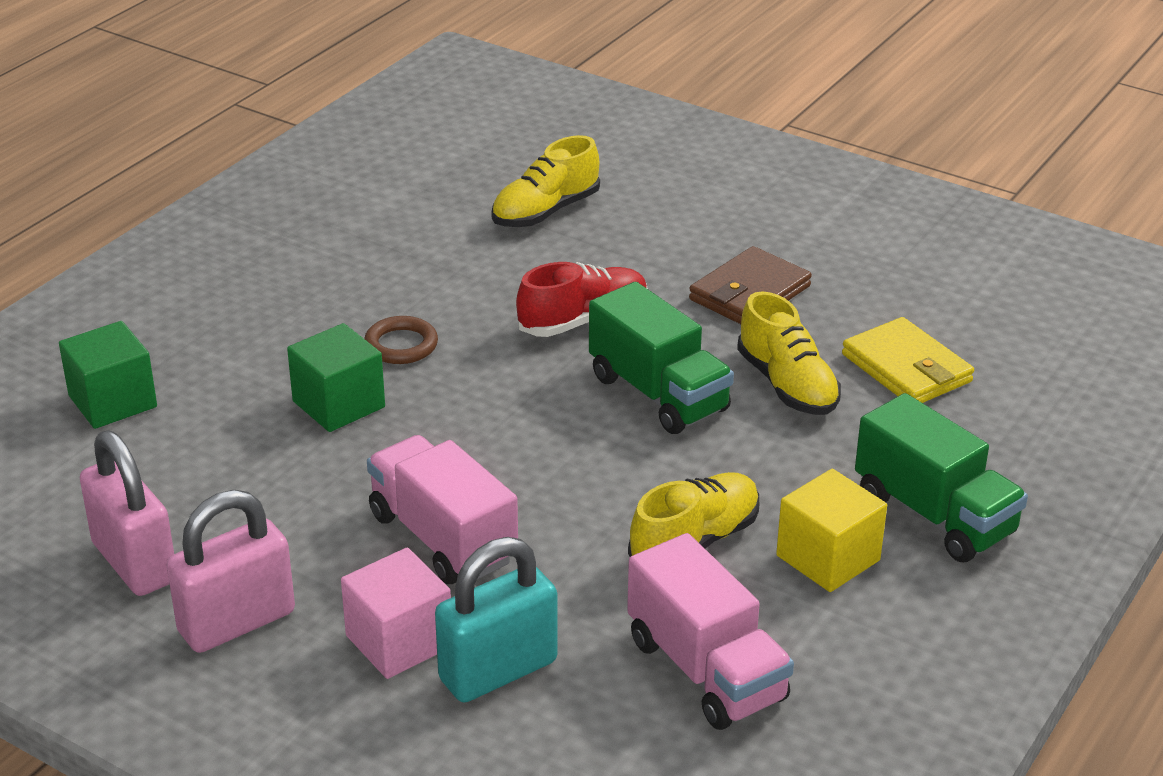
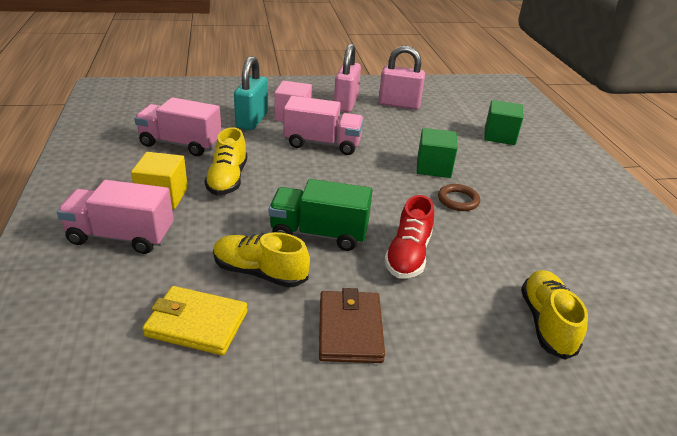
camera: 135 degrees right, 0 degrees up
(934, 515) = (121, 236): green truck -> pink truck

